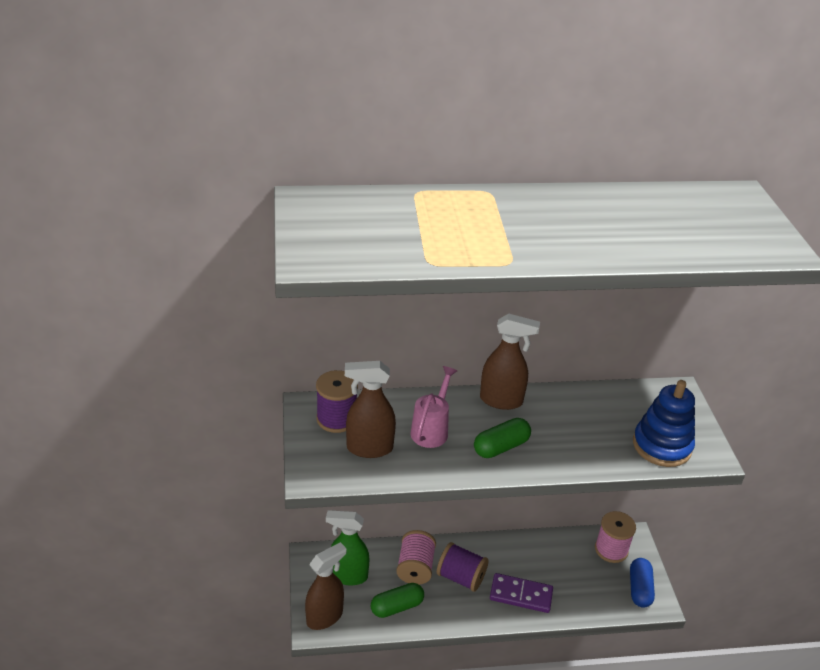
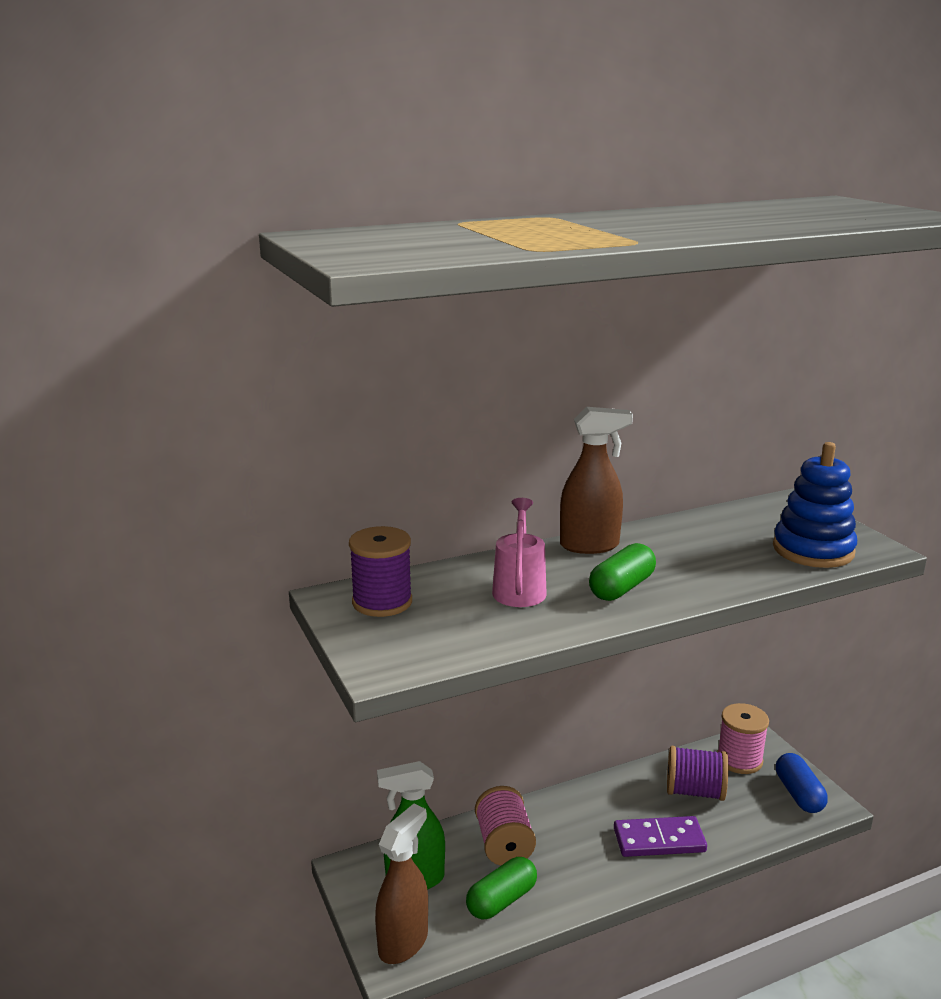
camera: 15 degrees left, 15 degrees down
(369, 448) = (446, 623): brown spray bottle -> none
(460, 577) = (570, 840): purple spool -> purple spool (694, 791)

